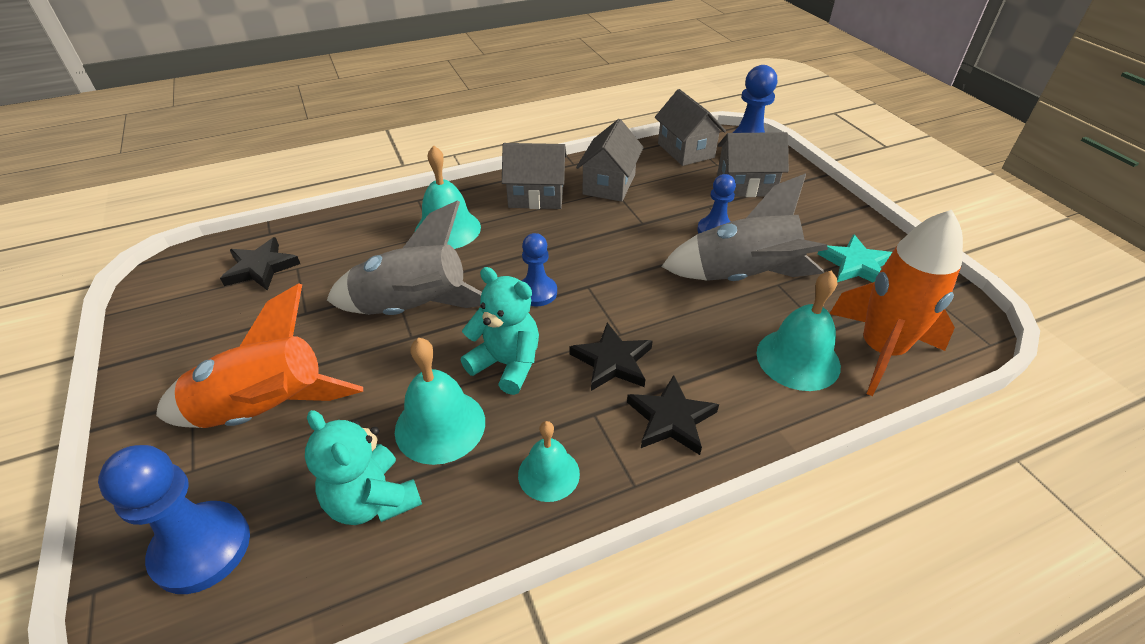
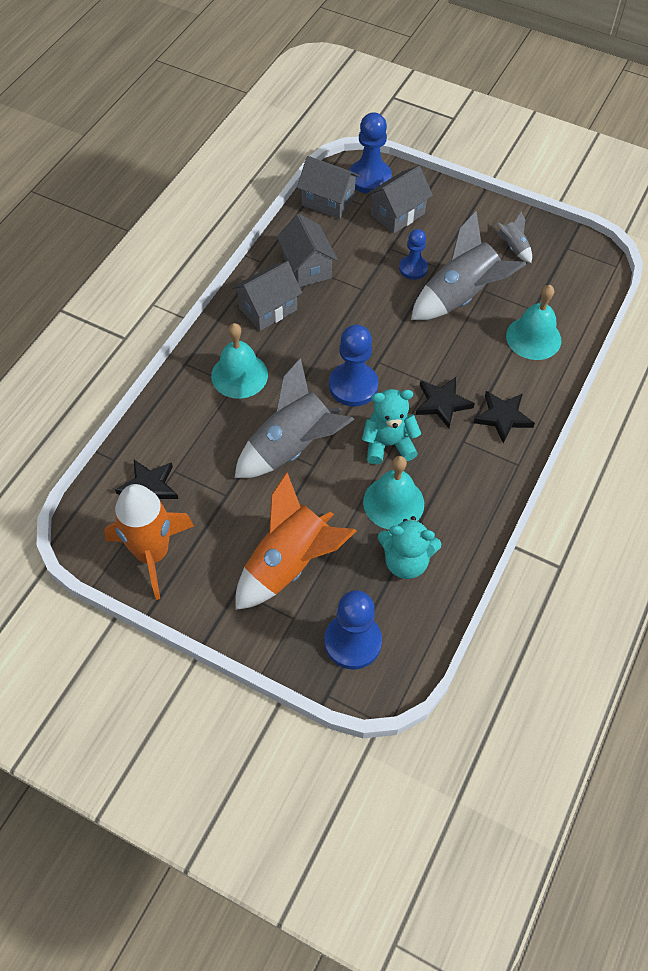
camera: 40 degrees left, 15 degrees up
(537, 292) = (353, 386): blue pawn -> blue pawn, size x1.59
(548, 474) = (474, 487): turquoise bell -> none
(855, 265) = (513, 247): turquoise star -> grey rocket
(880, 350) = (568, 305): orange rocket -> orange rocket (152, 553)

